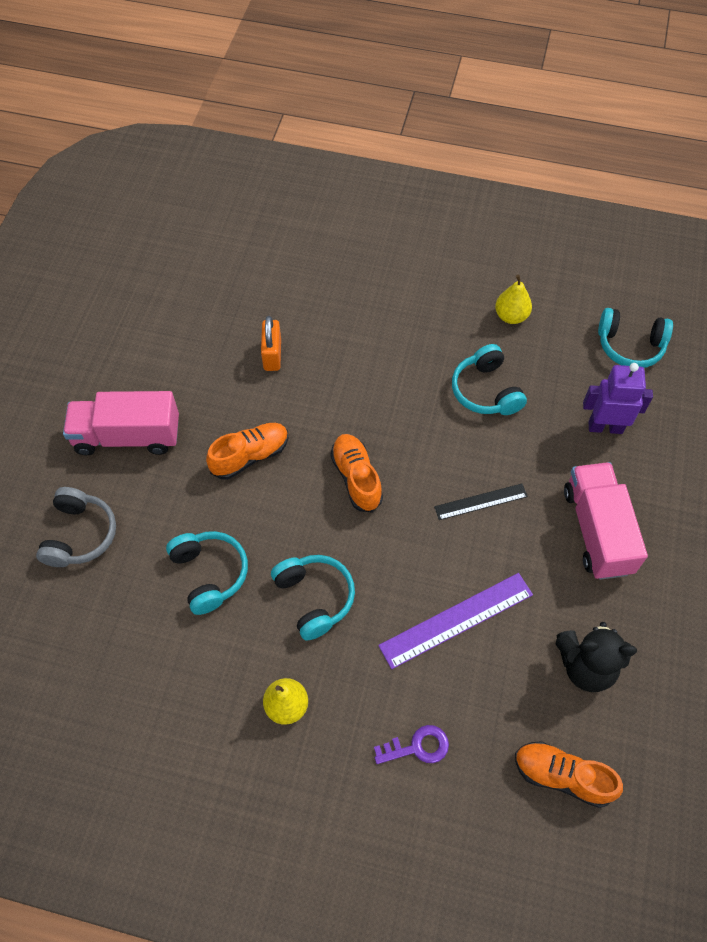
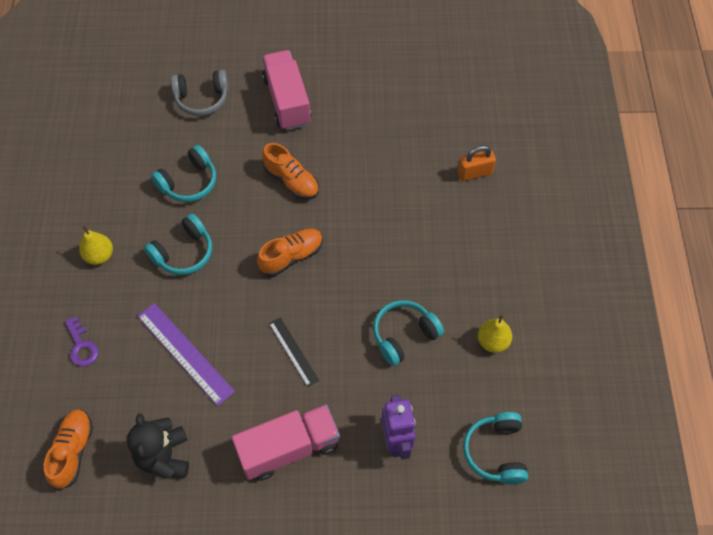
camera: 75 degrees right, 0 degrees up
(272, 355) = (388, 171): orange padlock -> orange padlock (474, 173)

